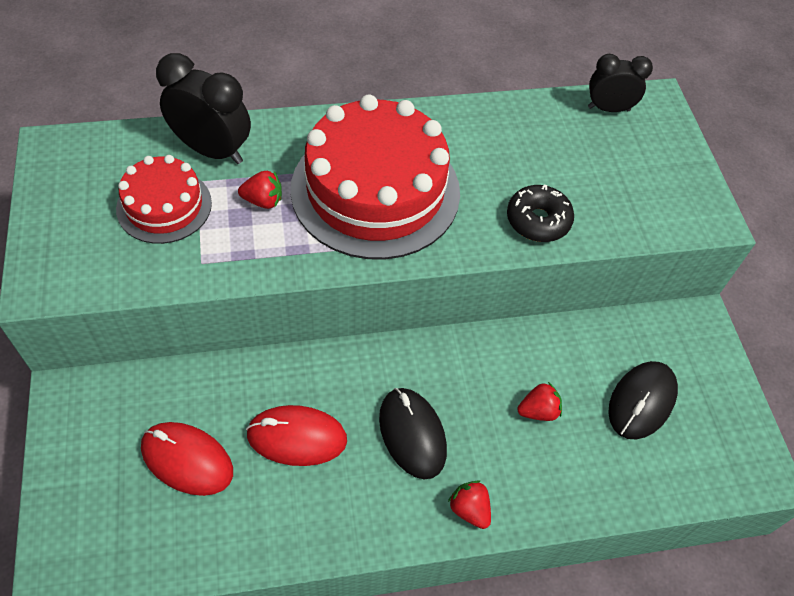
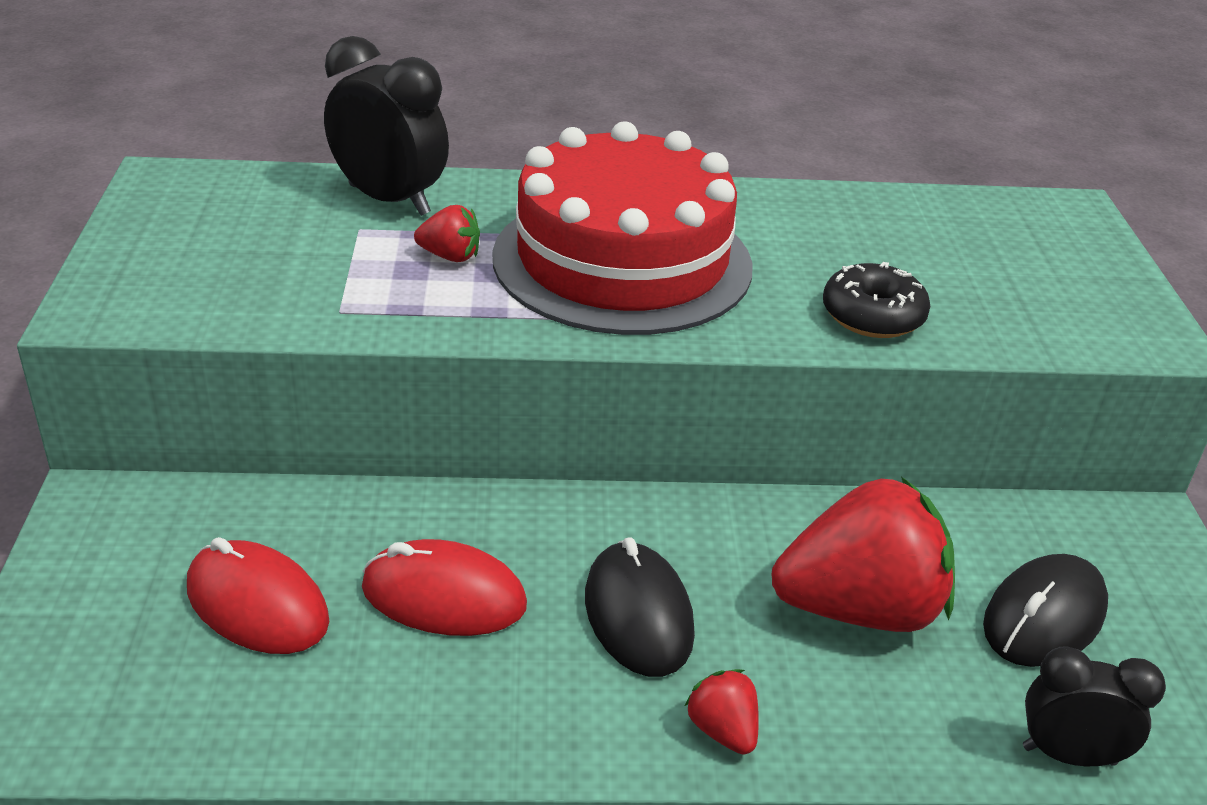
camera: 10 degrees right, 20 degrees down
(164, 206) = (302, 248): red cake -> none
(538, 411) = (860, 609): red strawberry -> red strawberry, size x2.32
(608, 109) = (996, 210): black clock -> black clock (1069, 755)

